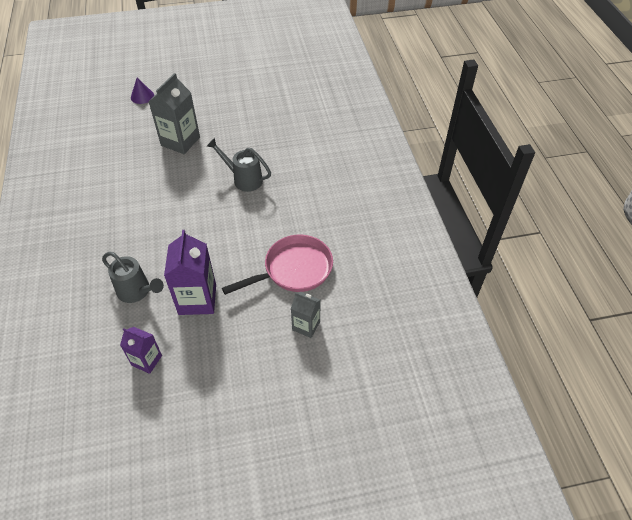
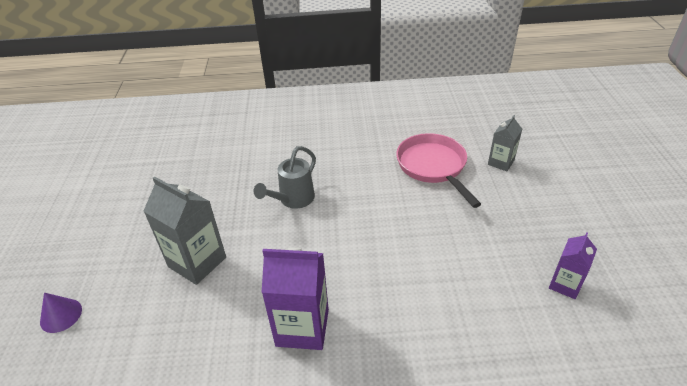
camera: 80 degrees left, 10 degrees down
(137, 291) = (466, 300): grey watering can -> none
(197, 299) = (475, 241): purple carton -> purple carton (302, 327)

